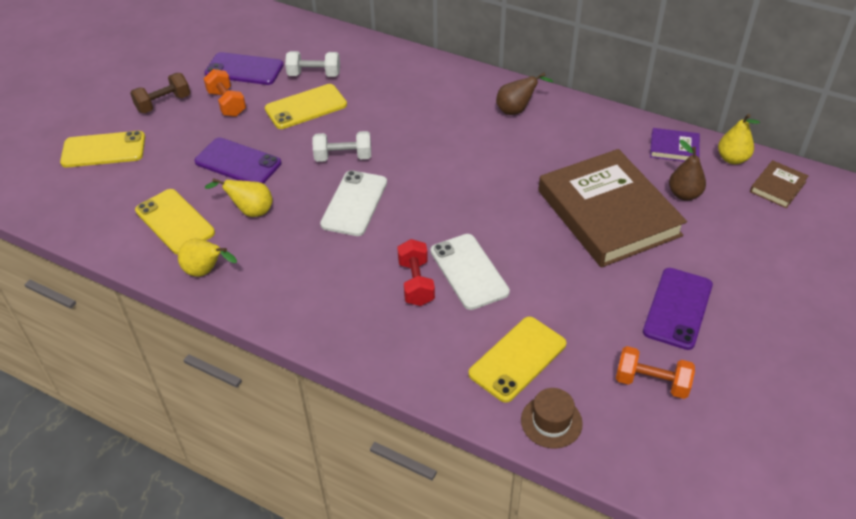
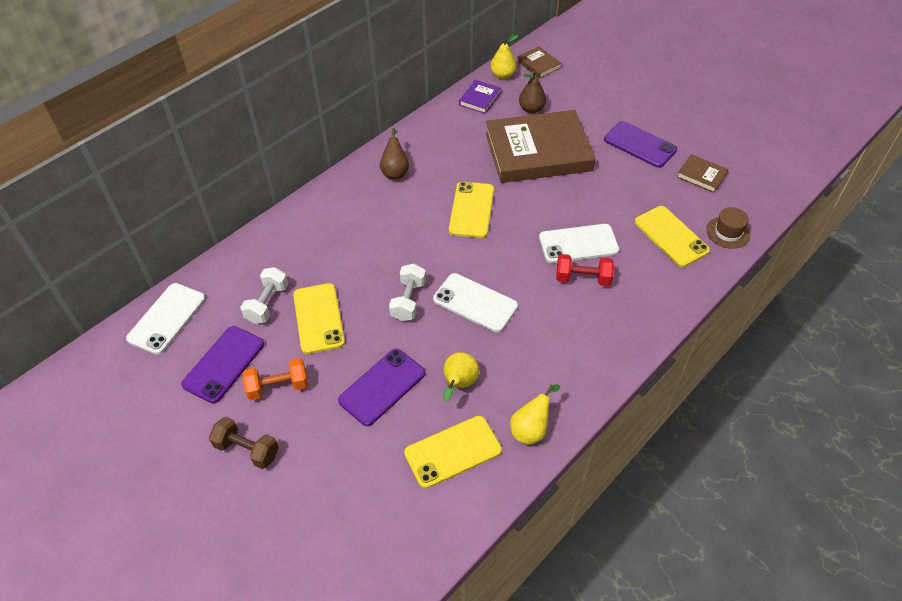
camera: 75 degrees left, 5 degrees up
(103, 150) = (306, 518): yellow phone -> yellow phone (471, 210)
(163, 103) = (247, 450): brown dumbbell -> brown dumbbell turned 45 degrees counterclockwise
(283, 28) = (167, 318): none -> white phone
(651, 382) = (701, 175): orange dumbbell -> brown book

